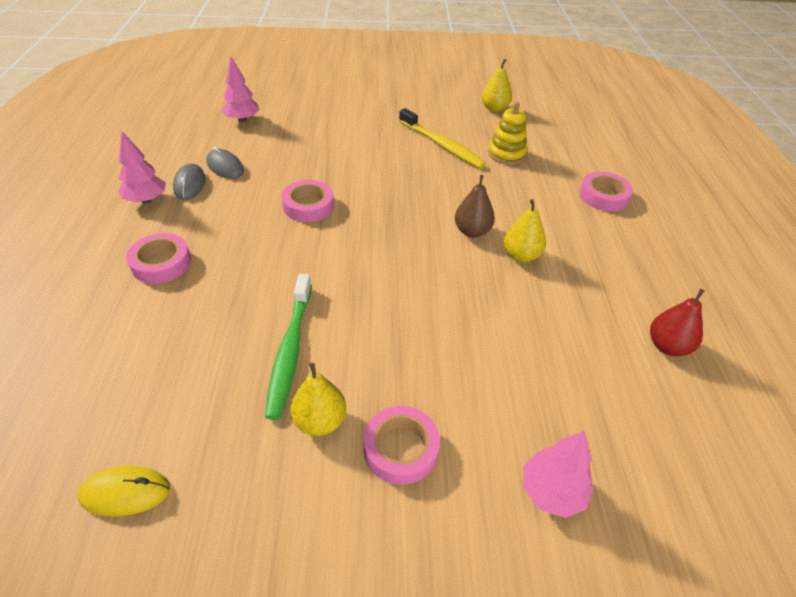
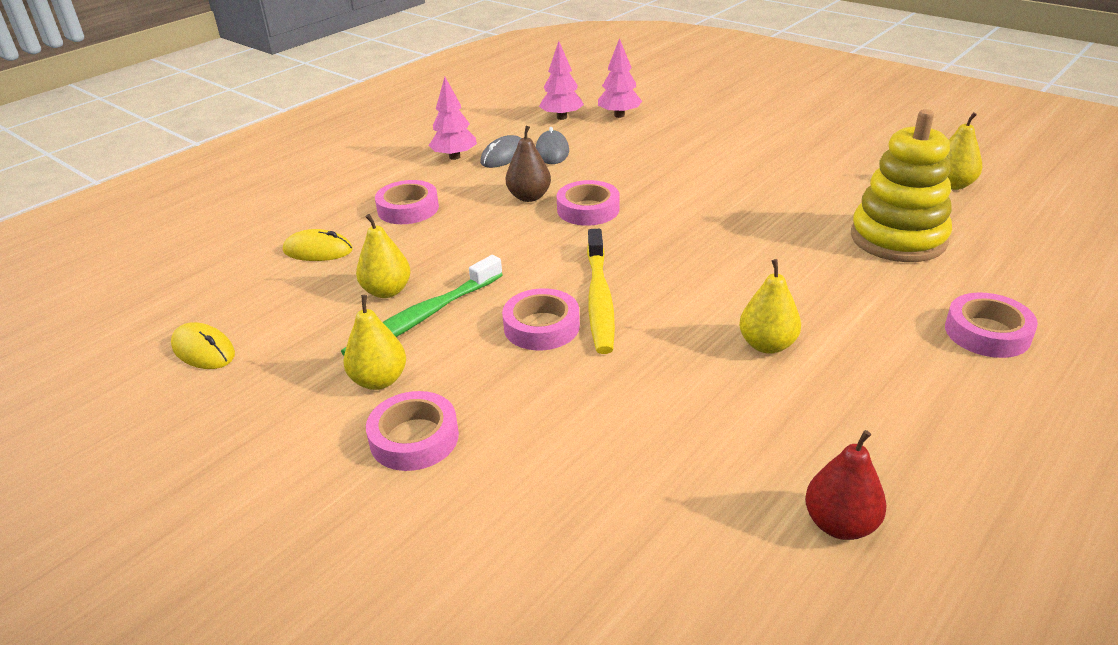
camera: 45 degrees right, 10 degrees down
(121, 339) = (318, 250): none -> yellow mouse
(233, 344) = (387, 291): none -> yellow pear
(383, 312) = (541, 326): none -> pink tape
(441, 145) = (818, 202): yellow toothbrush -> yellow toothbrush (599, 299)
(472, 231) = (737, 298): brown pear -> brown pear (529, 197)
(506, 154) = (898, 238): yellow stacking toy -> yellow stacking toy, size x1.60
(551, 492) = (500, 558): pink tree -> pink tree (561, 117)

